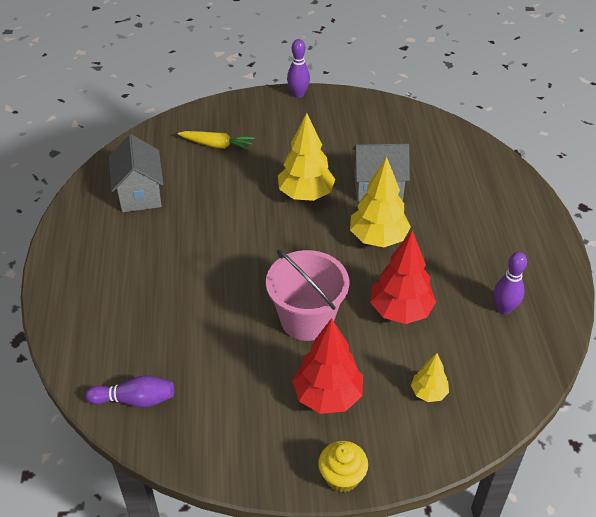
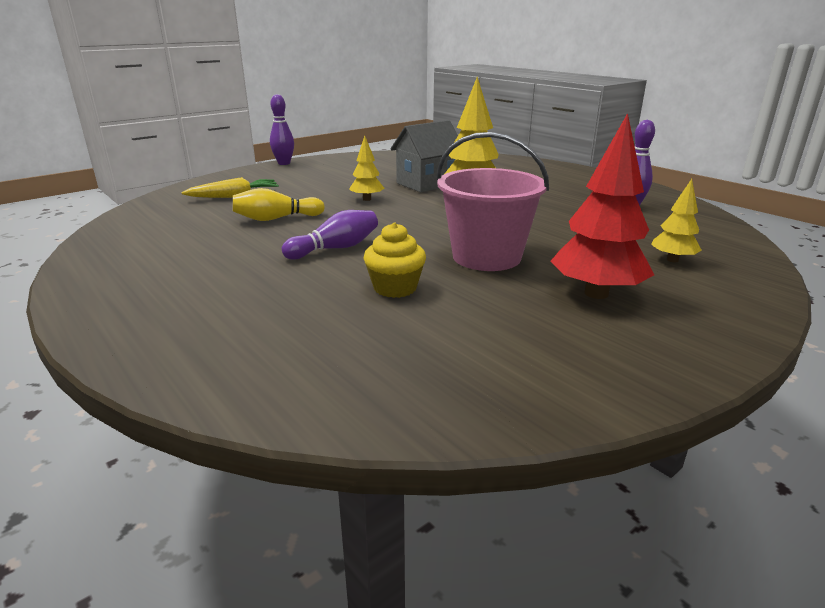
camera: 35 degrees left, 20 degrees down
(135, 400) = (375, 387): purple bowling pin -> purple bowling pin (335, 248)
(140, 194) = (173, 238): grey house -> none
(219, 196) = (276, 218): none -> yellow bowling pin
(305, 194) = (367, 199): yellow tree -> yellow tree, size x0.54
(342, 477) = (722, 341): yellow cupcake -> yellow cupcake (395, 288)
(400, 311) = (559, 228): red tree -> none

